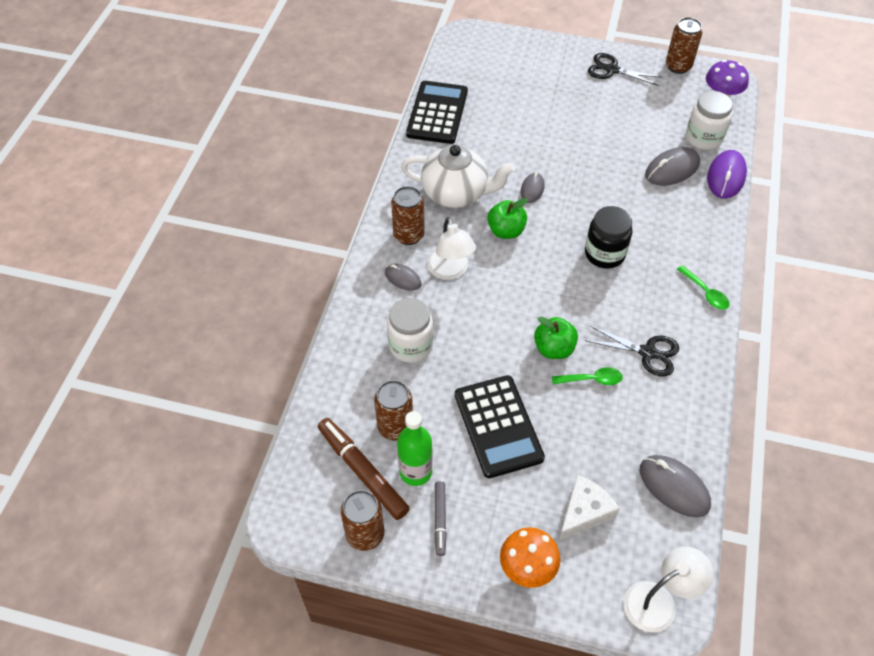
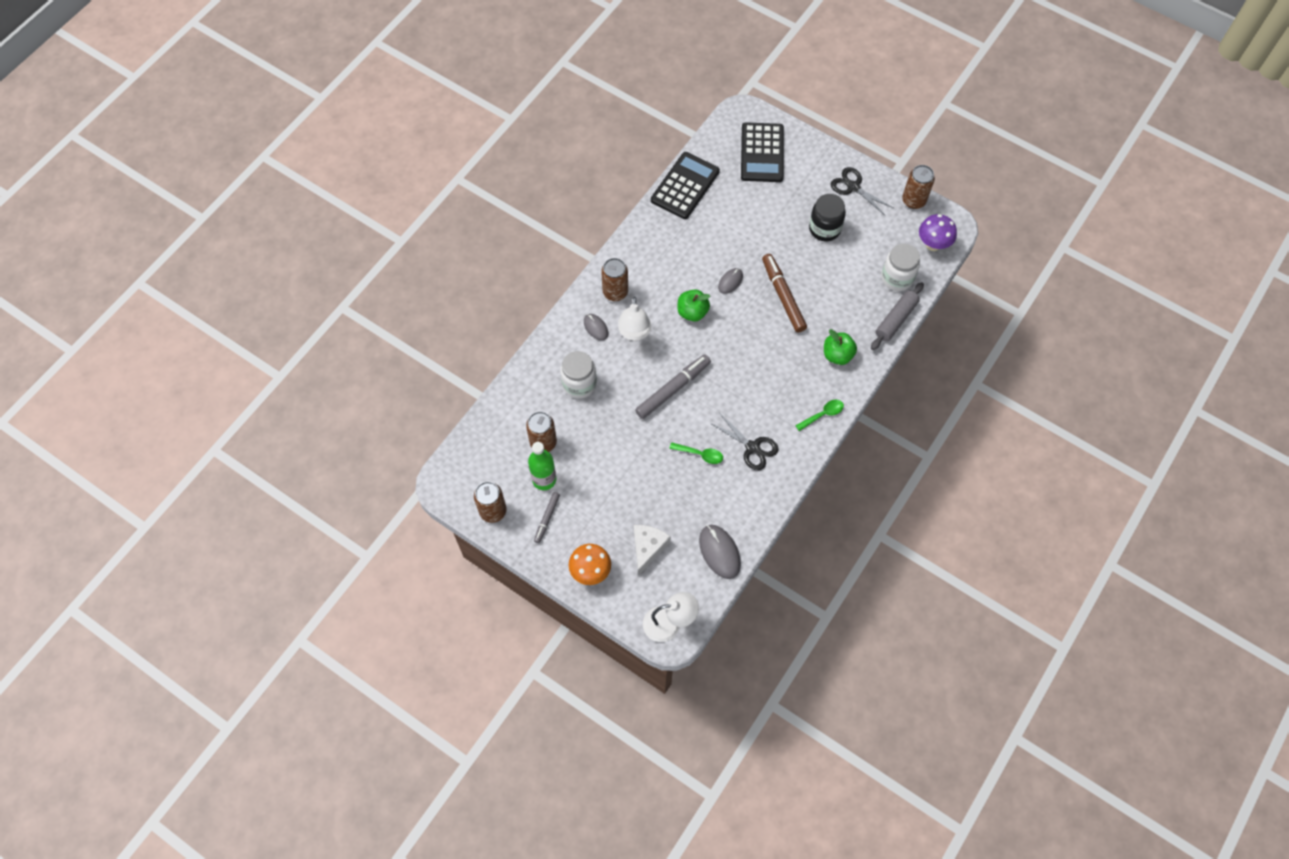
camera: 20 degrees right, 10 degrees up
(362, 471) = (508, 467): brown marker -> brown marker (783, 296)
(456, 193) = (668, 266): white teapot -> none
(498, 426) = (616, 466): black calculator -> black calculator (762, 153)
(524, 317) = (673, 389): none -> grey marker
(554, 348) = (683, 421): green apple -> green apple (837, 355)
(584, 512) = (648, 547): white cheese -> white cheese turned 45 degrees counterclockwise
(604, 254) = (760, 357): black jar -> black jar (824, 229)
(672, 169) = (854, 299): grey mouse -> none
(705, 293) = (823, 414): green spoon -> green spoon turned 105 degrees counterclockwise
(726, 177) = (896, 320): purple mouse -> grey rolling pin

